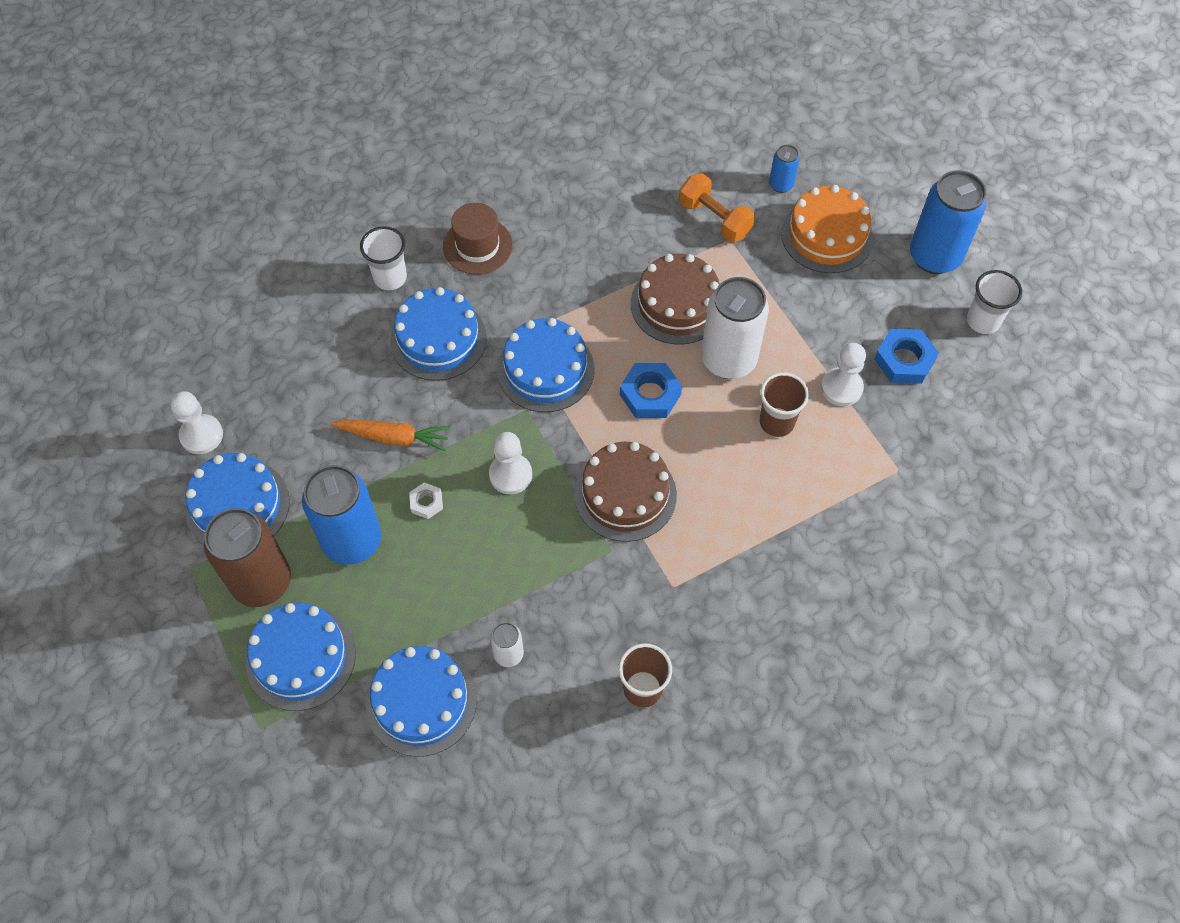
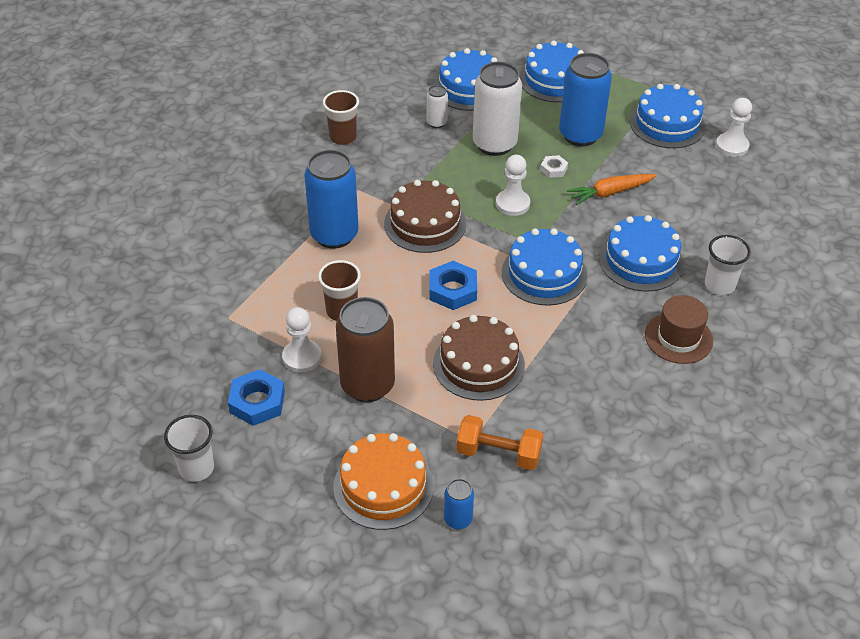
camera: 150 degrees right, 15 degrees down
(262, 582) = (612, 99): brown can -> brown can (367, 385)
(728, 360) = (407, 339): white can -> white can (494, 144)
(934, 256) = (267, 513): blue can -> blue can (334, 235)

